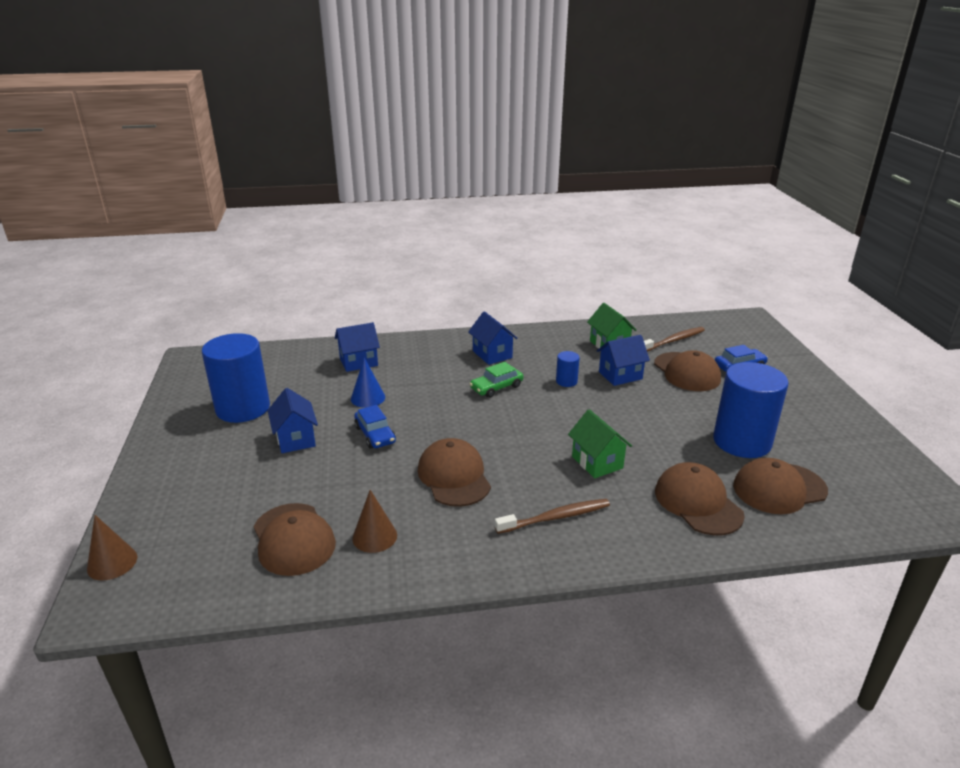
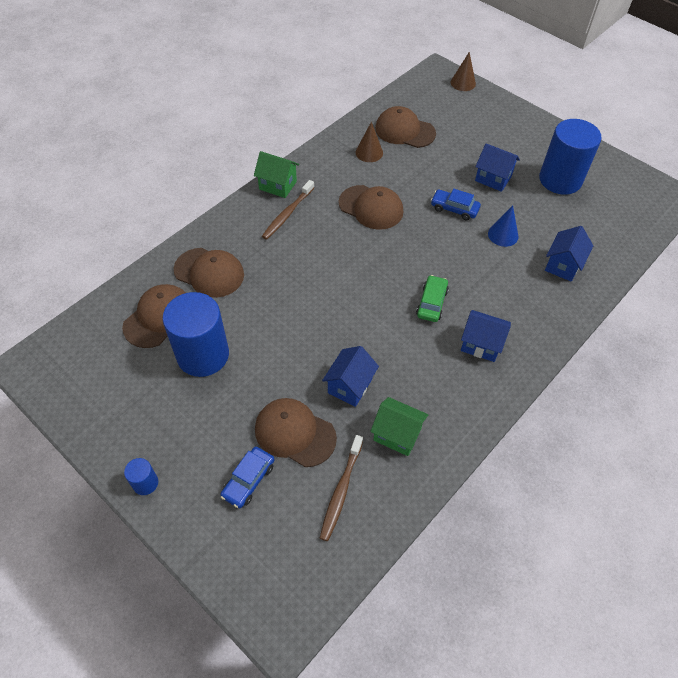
camera: 140 degrees right, 25 degrees up
(566, 381) = (387, 346): blue cylinder -> blue cylinder (145, 483)
(597, 462) = (295, 270): green house -> green house (277, 185)

